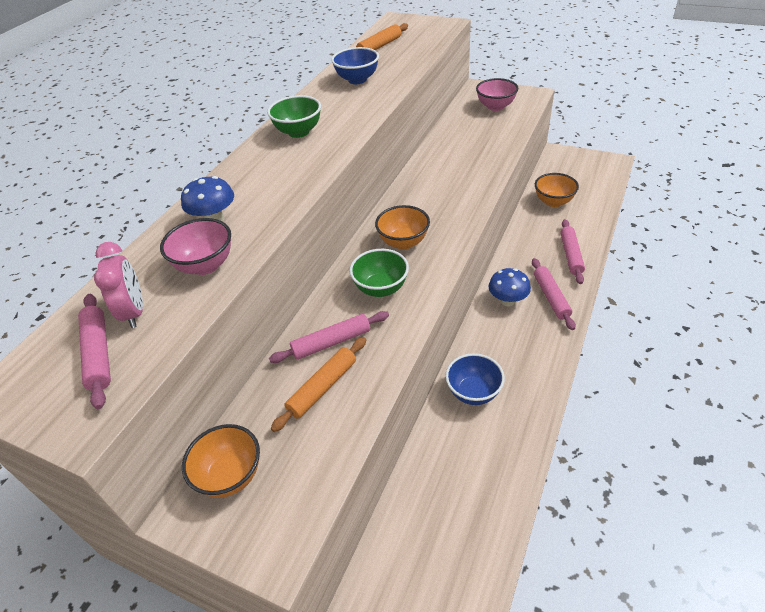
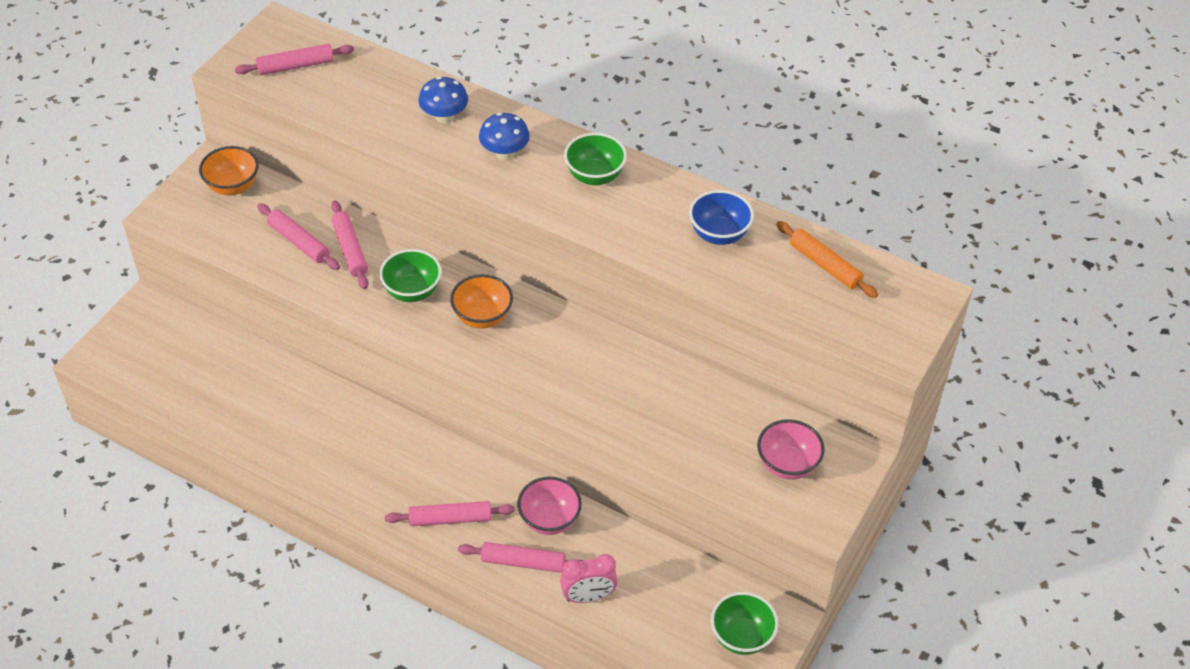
camera: 90 degrees right, 5 degrees up
(134, 312) = (334, 79): pink clock -> pink clock (588, 597)
(205, 265) = (378, 115): pink bowl -> pink bowl (549, 520)
(322, 387) = (299, 242): orange rolling pin -> pink rolling pin
(473, 392) = (331, 415): blue bowl -> none
(507, 301) = (456, 473): blue mushroom -> blue mushroom (504, 153)
(553, 202) = (647, 574): orange bowl -> none
(578, 165) = (741, 637): none -> green bowl

